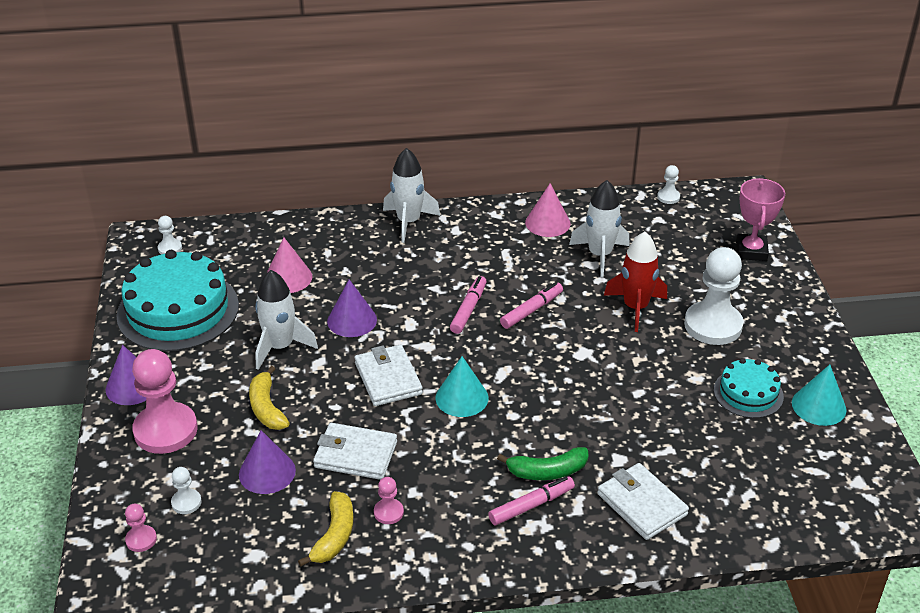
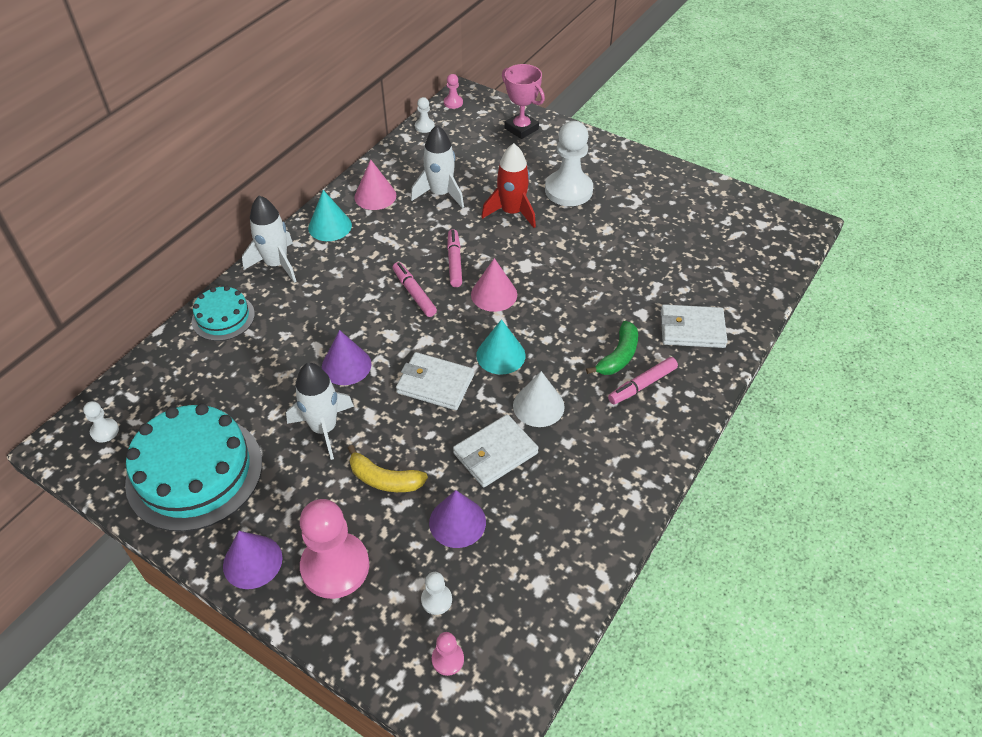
camera: 50 degrees left, 10 degrees up
(288, 278) = (247, 374): pink cone -> pink cone (494, 294)
(335, 536) = (567, 518): yellow banana -> none
(388, 512) = (574, 470): pink pawn -> pink pawn (453, 103)
(433, 452) = (538, 406): none -> white cone
(531, 505) = (642, 385): pink marker -> pink marker turned 135 degrees counterclockwise
(748, 393) = (644, 217): turquoise cake -> turquoise cake (223, 317)
(818, 406) = (686, 196): turquoise cone -> turquoise cone (330, 226)

